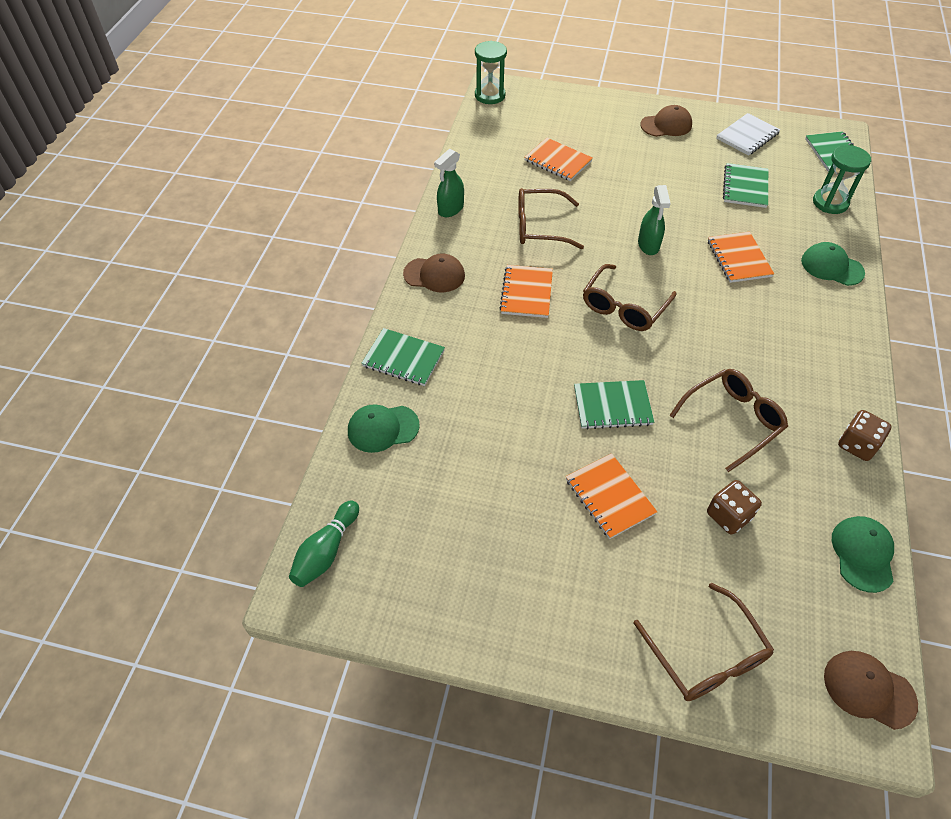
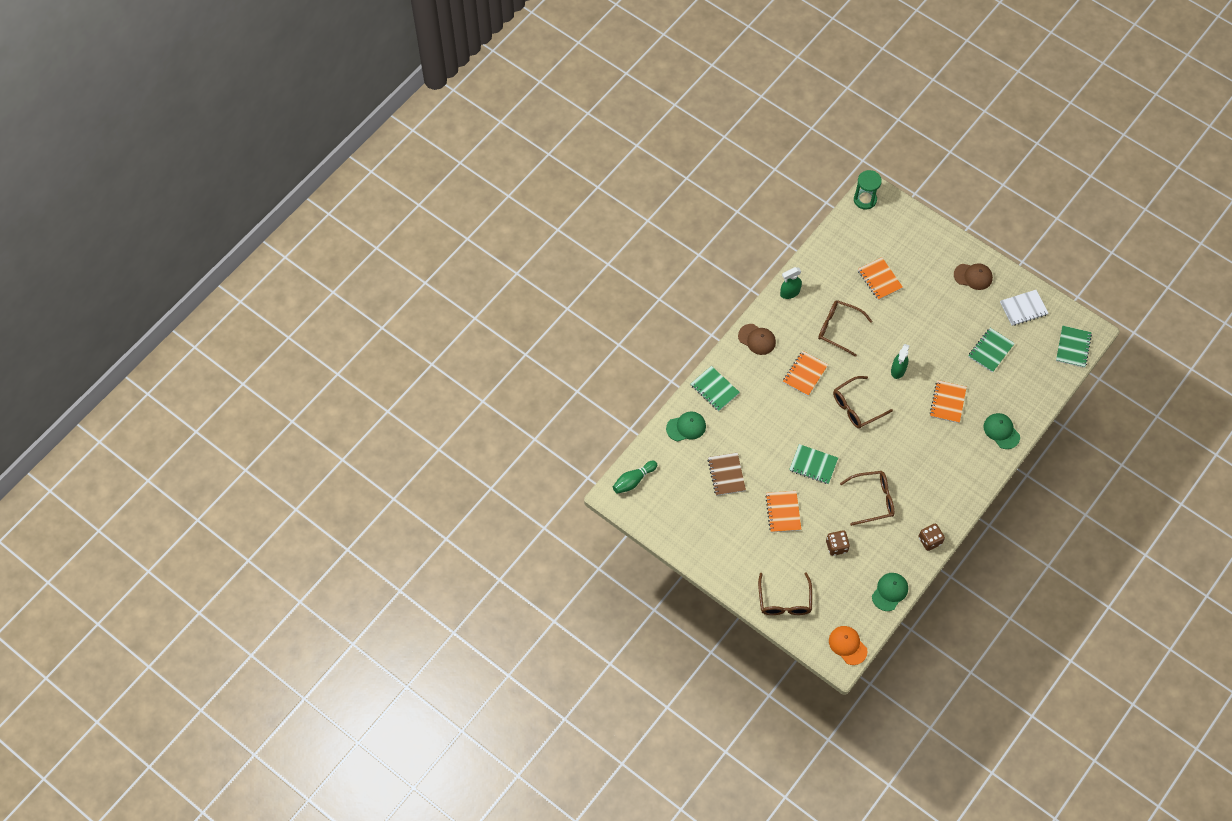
camera: 25 degrees right, 10 degrees up
(383, 428) = (686, 427): green cap -> green cap turned 150 degrees clockwise
(485, 475) = (726, 475): none -> brown notebook
(830, 203) = (1038, 385): green hourglass -> none
(869, 689) = (847, 645): brown cap -> orange cap

